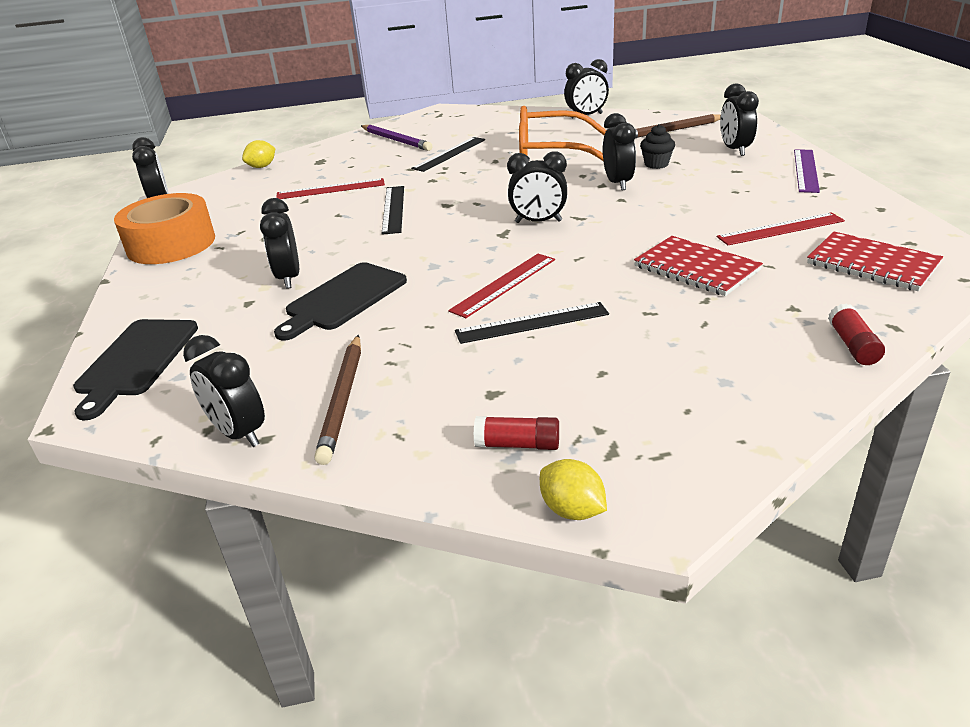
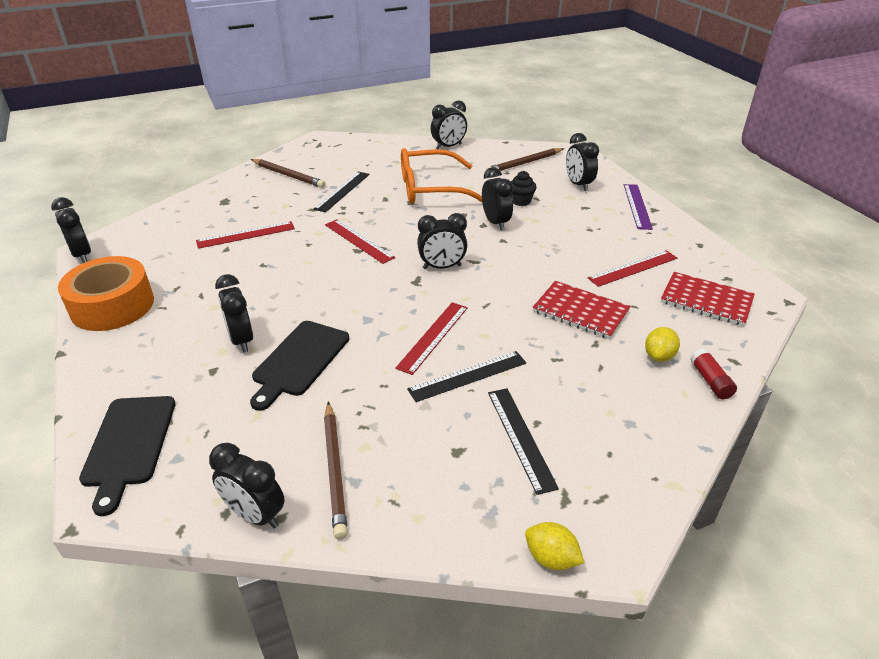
camera: 15 degrees left, 5 degrees up
(262, 167) = (170, 209): yellow lemon -> yellow lemon (659, 356)
(393, 209) = (312, 257): black ruler -> black ruler (521, 438)
(396, 140) = (288, 175): purple pencil -> brown pencil
(450, 196) = (358, 241): none -> red ruler
(518, 444) = (492, 500): red glue stick -> none

